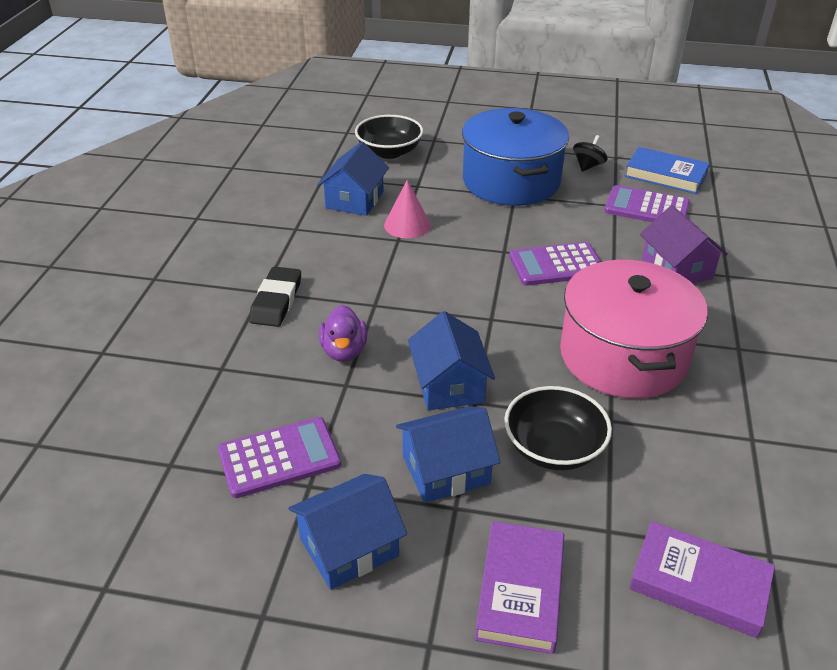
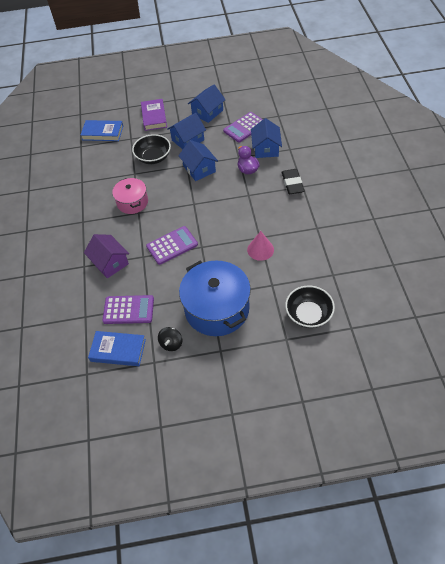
camera: 165 degrees right, 15 degrees up
(354, 200) = (301, 260): blue house -> blue house (266, 148)
(623, 356) = (132, 202): pink pot -> pink pot, size x0.57
(699, 583) = (103, 133): purple book -> blue book

